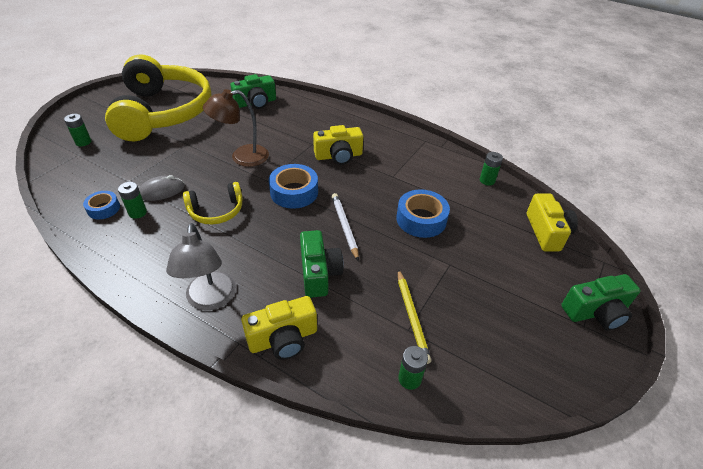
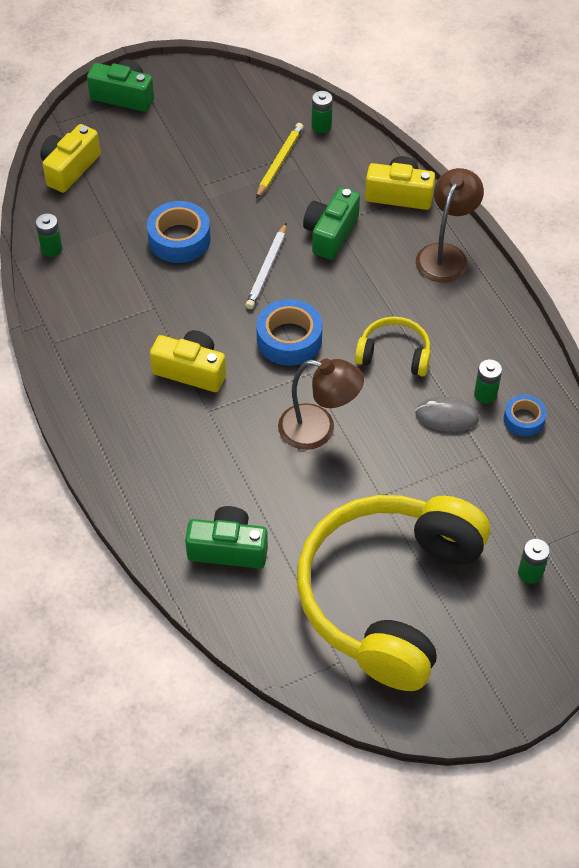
camera: 145 degrees left, 10 degrees up
(210, 300) = (445, 255): grey lamp -> brown lamp

